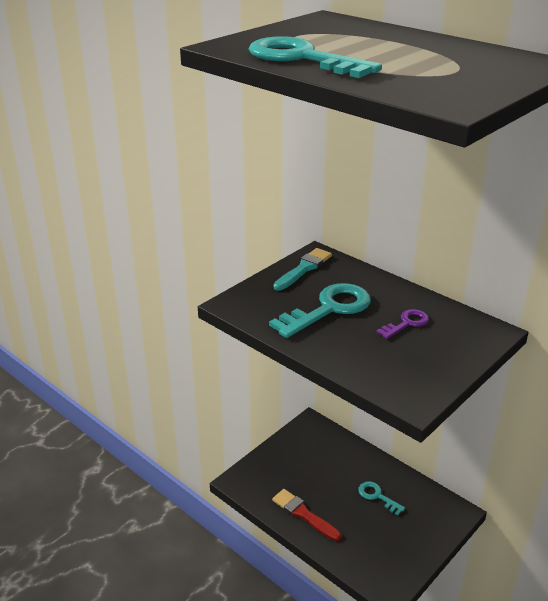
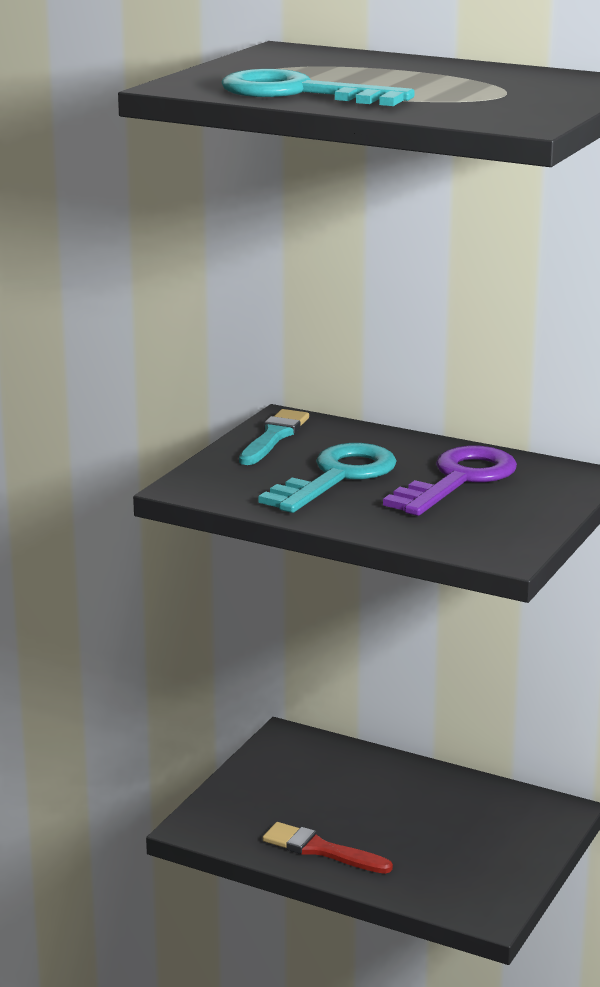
camera: 15 degrees left, 10 degrees down
(377, 496) = (431, 811): turquoise key -> none
(406, 323) = (458, 480): purple key -> purple key, size x1.92

